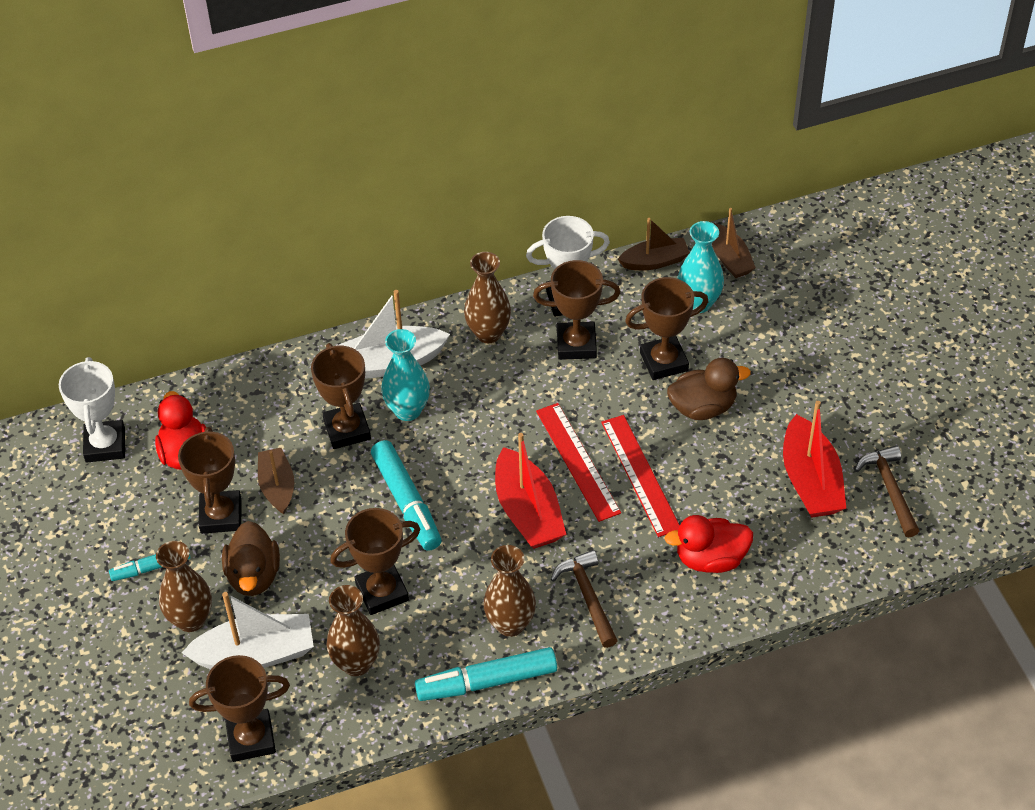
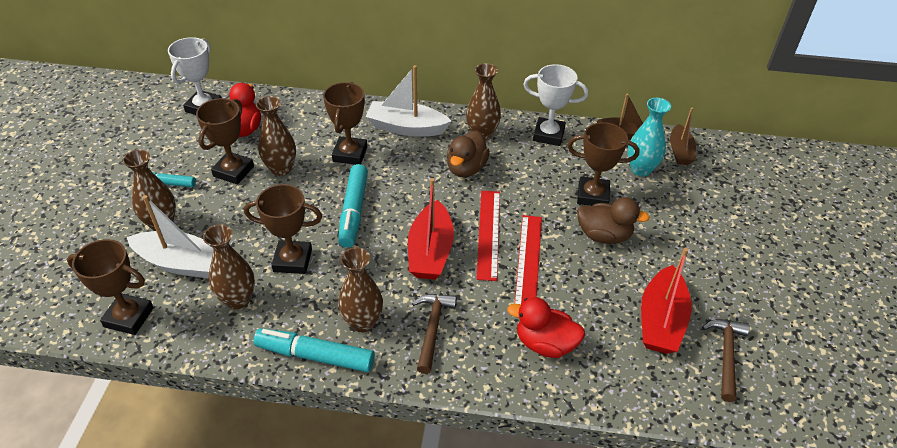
camera: 25 degrees right, 5 degrees down
(254, 575) = (222, 214): brown duck -> brown duck (466, 168)
(277, 486) = (281, 169): brown boat -> brown vase
(407, 410) = (397, 158): turquoise vase -> none
(576, 344) = (537, 162): brown trophy -> none

